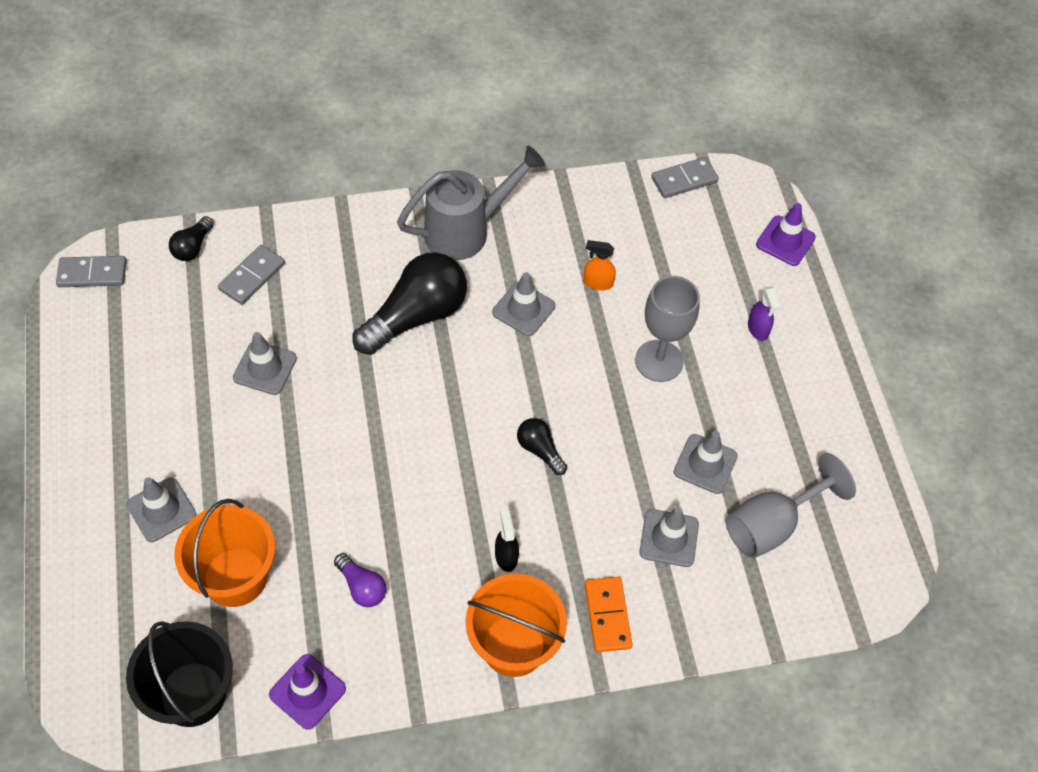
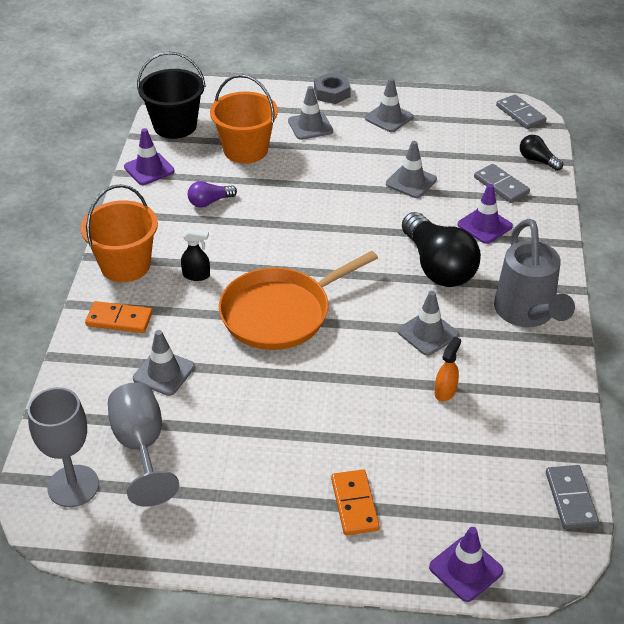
camera: 110 degrees right, 15 degrees down
(70, 502) = (332, 93): none -> grey nut
(92, 274) = (520, 114): grey domino -> grey domino turned 45 degrees counterclockwise
(332, 283) = (484, 225): none -> purple traffic cone
(540, 450) = (280, 313): black light bulb -> orange pan
(659, 361) = (342, 413): grey goblet -> grey goblet (73, 486)
(705, 464) = (221, 417): grey traffic cone -> grey traffic cone (389, 118)
(758, 329) = (354, 504): purple spray bottle -> orange domino

